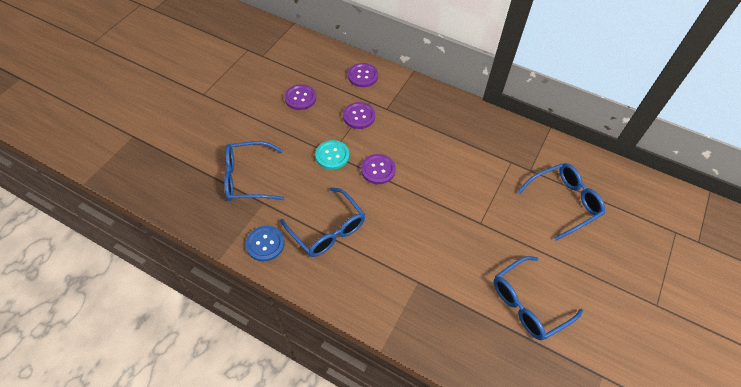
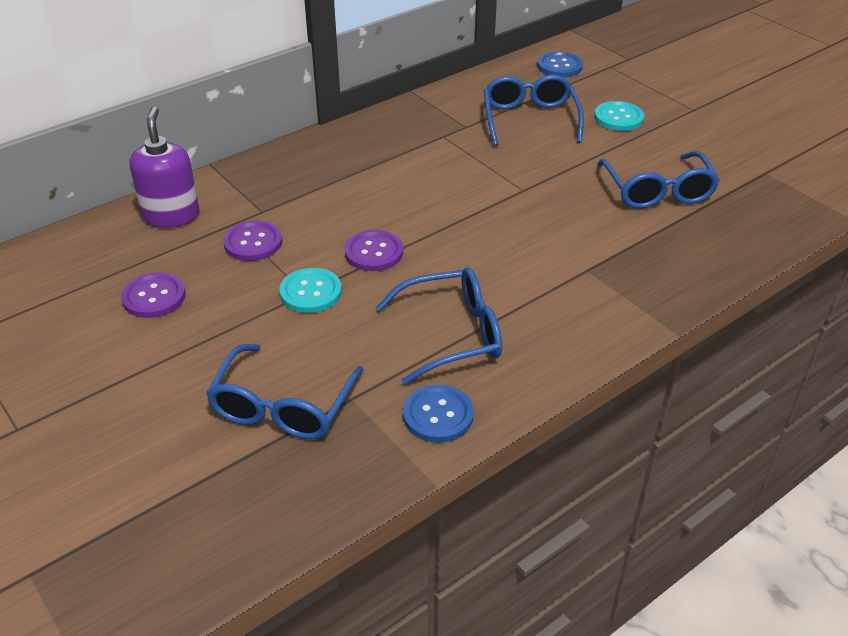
camera: 65 degrees left, 15 degrees down
(362, 76) = (171, 215): purple button -> purple soap dispenser
(606, 256) = (618, 118): none -> turquoise button
(648, 199) = (559, 66): none -> blue button

